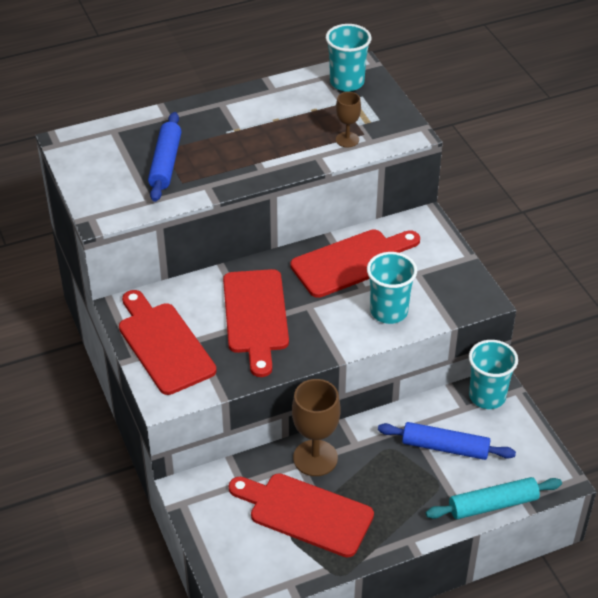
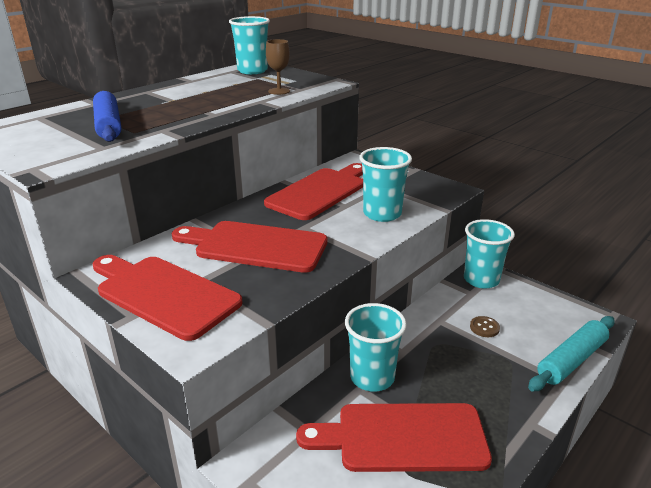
camera: 25 degrees left, 15 degrees down
(256, 316) = (255, 246): red cutting board -> red cutting board turned 135 degrees clockwise
(315, 458) = (372, 377): brown goblet -> turquoise cup
(445, 447) = (484, 327): blue rolling pin -> brown button

